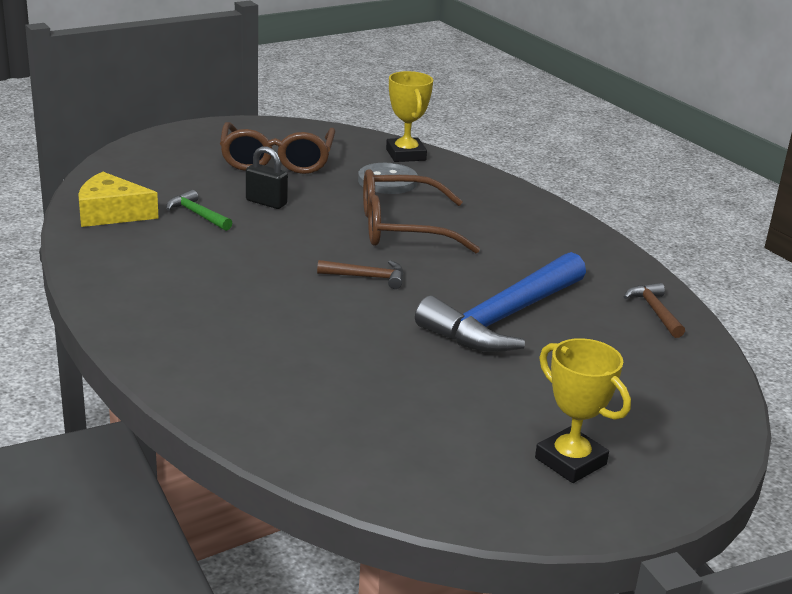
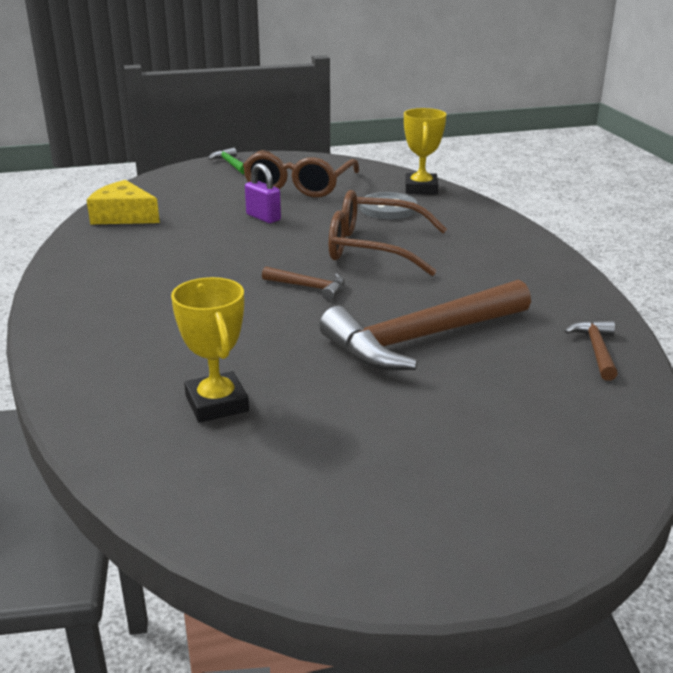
camera: 20 degrees right, 0 degrees up
(197, 214) = (195, 222): green hammer -> green hammer (230, 164)
(266, 202) = (263, 217): black padlock -> purple padlock
(504, 318) = (422, 339): blue hammer -> brown hammer
(570, 461) = (399, 500): yellow trophy -> yellow trophy (217, 403)

